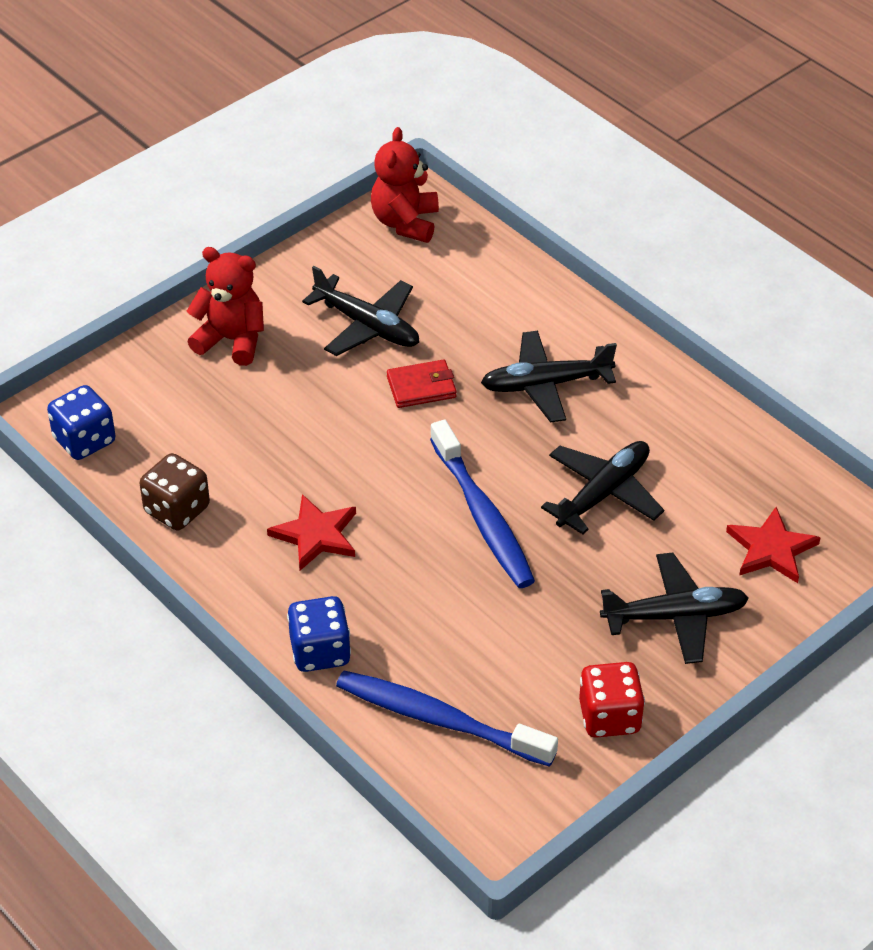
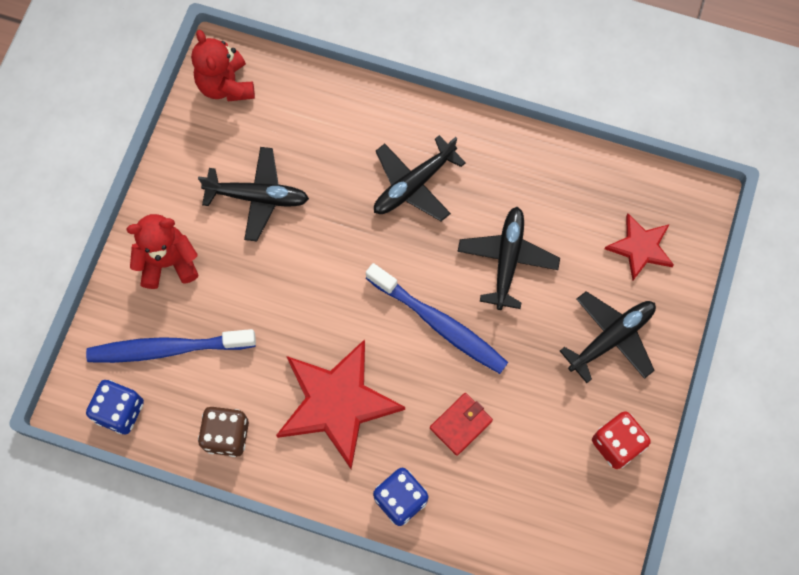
camera: 30 degrees left, 25 degrees up
(316, 535) = (337, 403): red star -> red star, size x1.79
(421, 387) = (330, 233): red wallet -> red wallet (460, 424)
(440, 720) = (512, 509): blue toothbrush -> blue toothbrush (168, 349)

